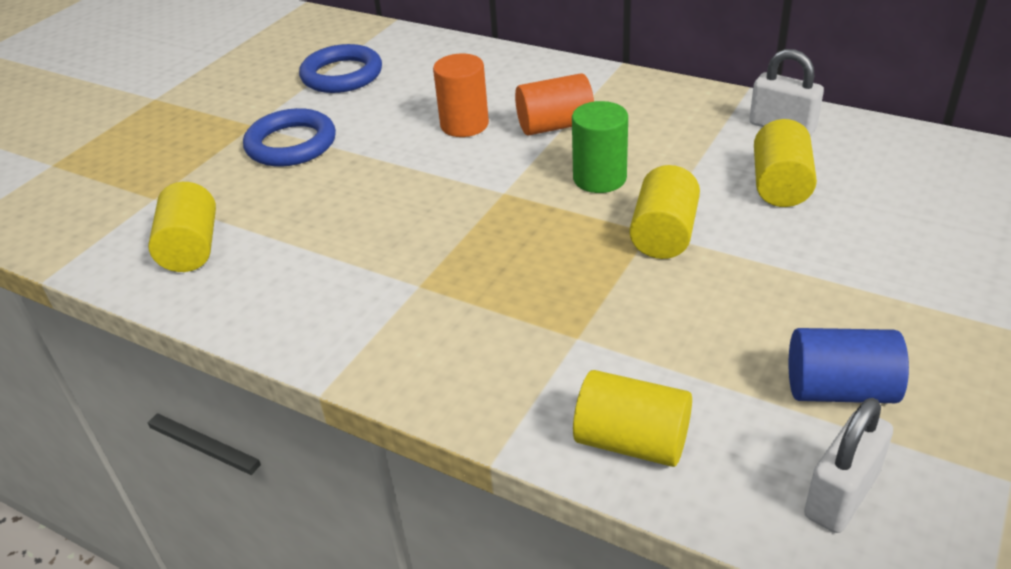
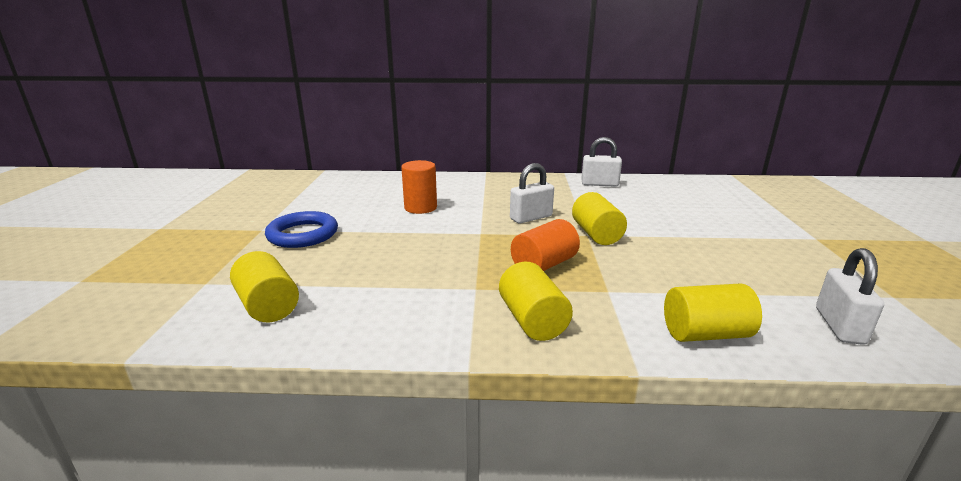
camera: 30 degrees left, 15 degrees down
(342, 75) = (310, 197): blue ring -> none
(555, 126) = (478, 200): orange cylinder -> orange cylinder (544, 265)
(599, 178) = (531, 217): green cylinder -> white padlock
(780, 185) = (628, 205): yellow cylinder -> yellow cylinder (532, 320)
(840, 390) = (771, 280): blue cylinder -> none

